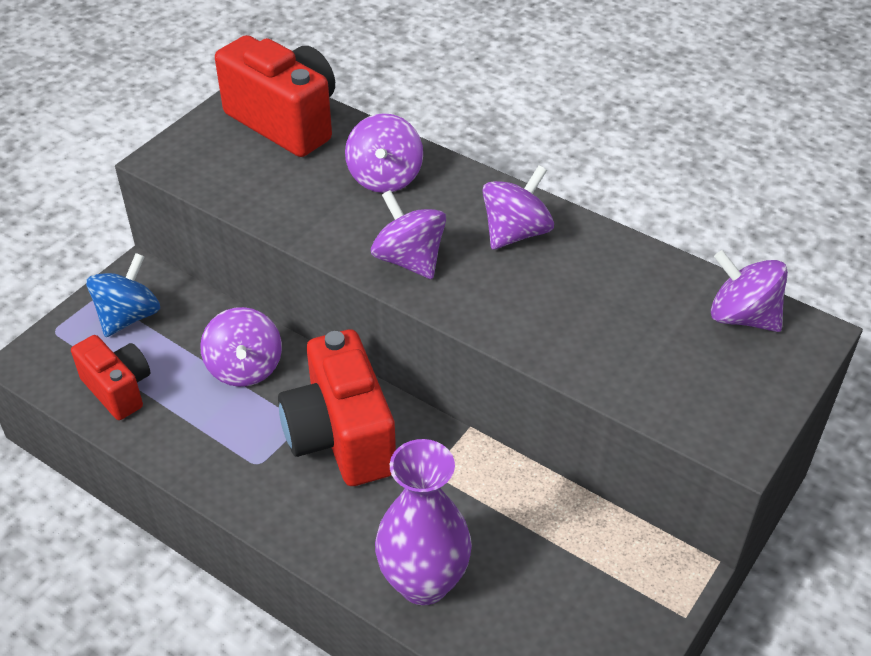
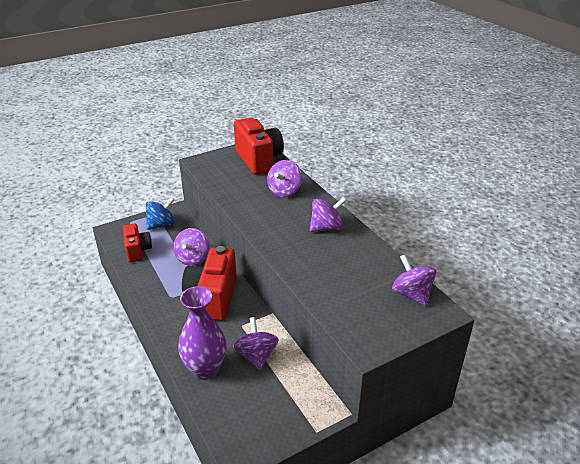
camera: 25 degrees right, 10 degrees down
(409, 260) = (270, 225): purple spinning top -> purple spinning top (256, 356)

